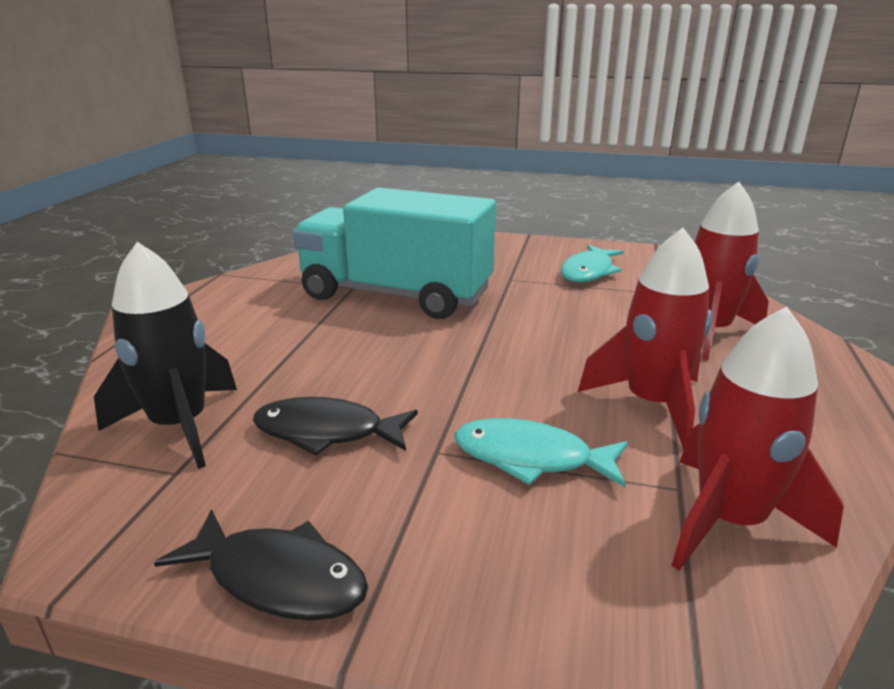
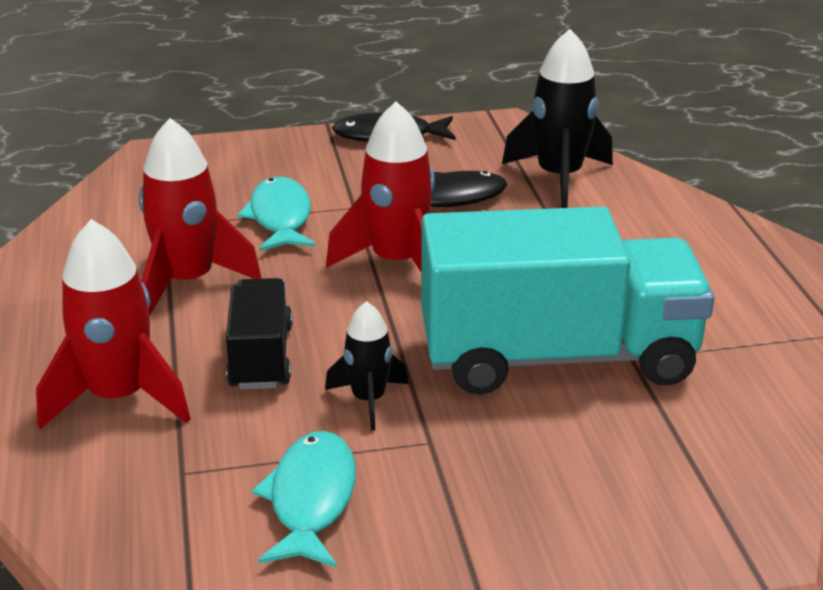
camera: 155 degrees right, 5 degrees up
(531, 458) = (280, 218): turquoise fish -> turquoise fish turned 90 degrees counterclockwise
(533, 299) = (368, 400): none -> black rocket
(597, 334) = (261, 357): none -> black truck
(729, 520) = (132, 213): red rocket -> red rocket (397, 263)

